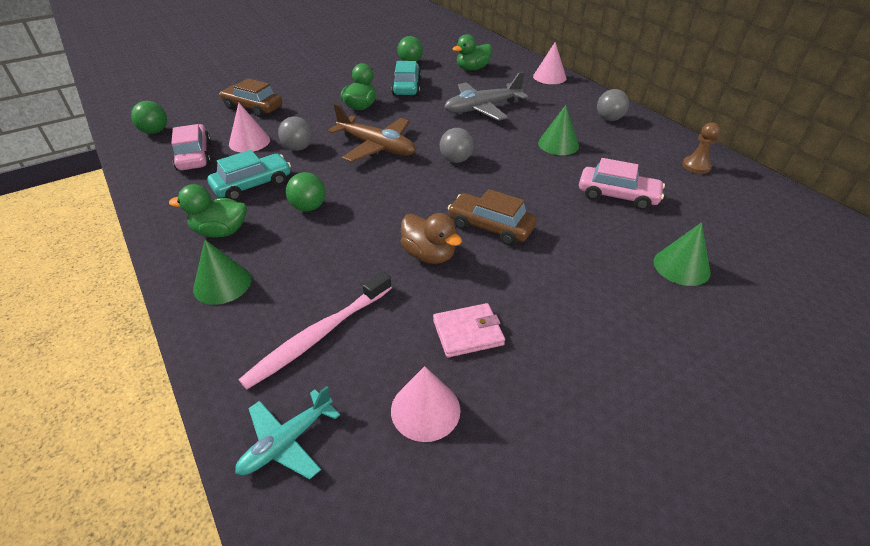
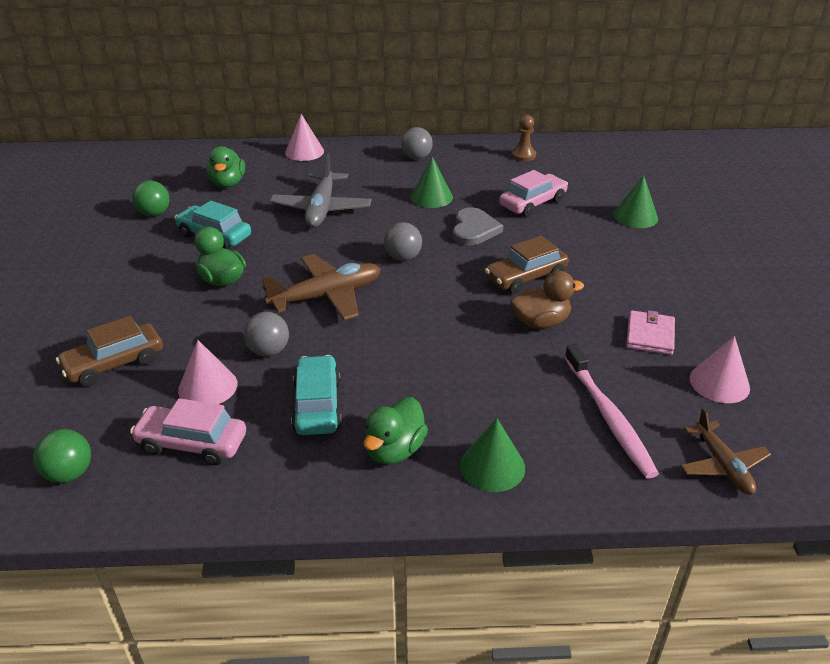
camera: 60 degrees left, 5 degrees down
(286, 442) = (722, 465): turquoise plane -> brown plane
(308, 207) = (402, 374): green ball -> none
(534, 179) = (474, 229): none -> grey heart

